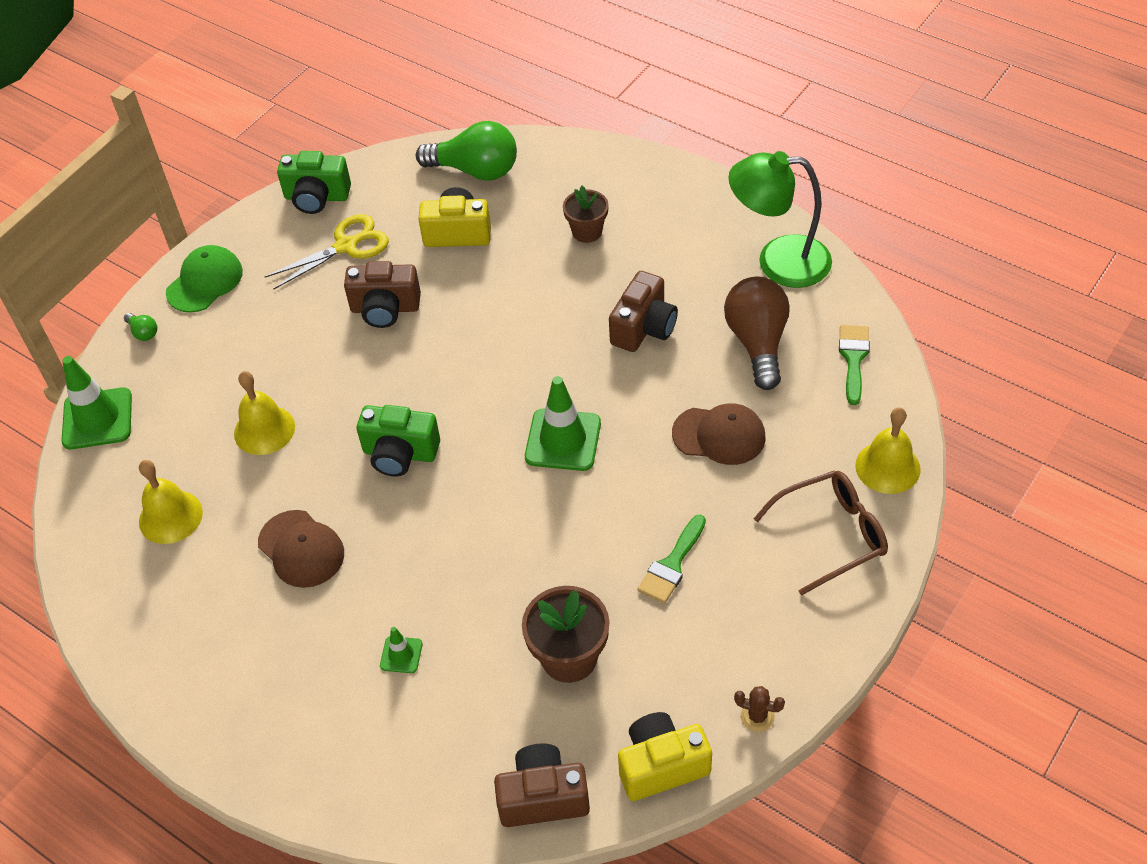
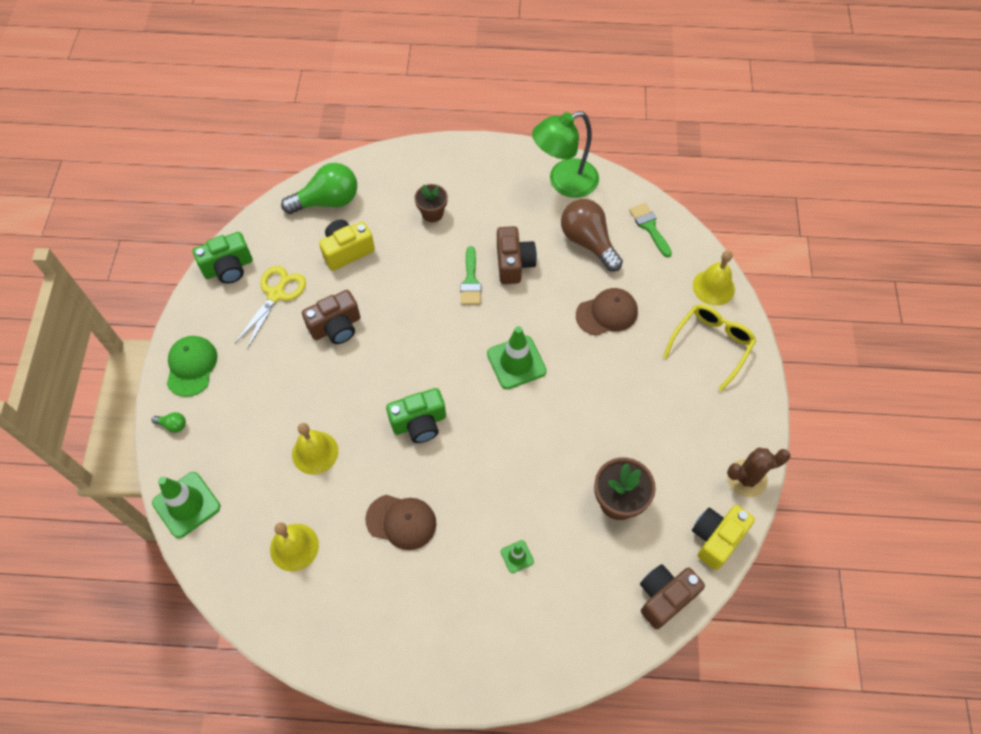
camera: 35 degrees left, 10 degrees up
(672, 564) = (636, 410): green brush -> green brush (470, 281)
(757, 716) = (747, 478): brown cactus -> brown cactus, size x1.79
(831, 535) = (711, 345): brown glasses -> yellow glasses

